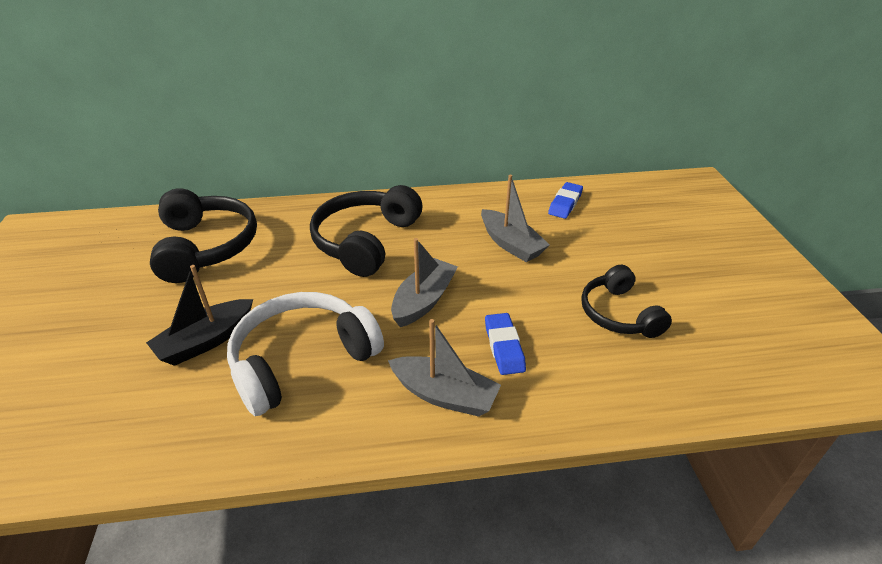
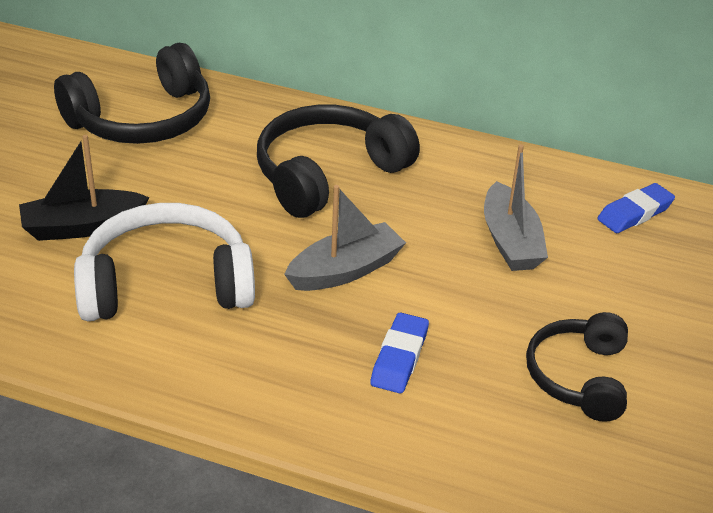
camera: 25 degrees right, 0 degrees up
(206, 247) = (142, 119): black headphones -> black headphones turned 45 degrees clockwise
(444, 395) = (291, 380): grey boat -> none

